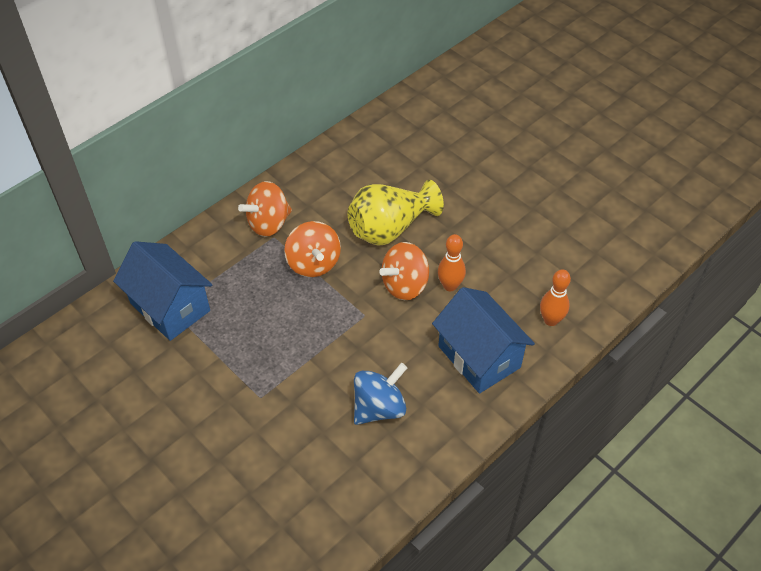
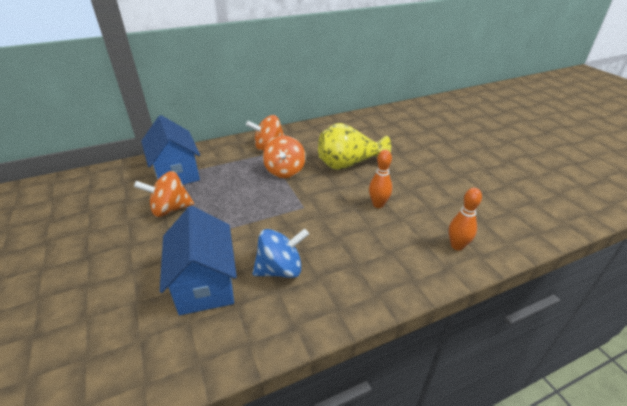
camera: 20 degrees right, 15 degrees down
(405, 285) = (343, 196): orange spinning top -> orange spinning top (170, 209)
(479, 357) = (383, 256): blue house -> blue house (205, 283)

